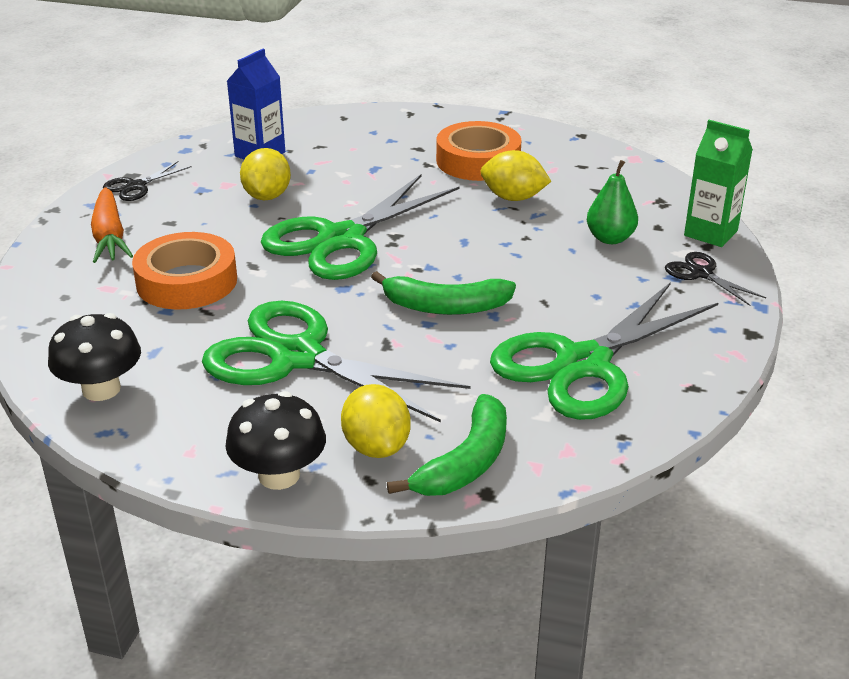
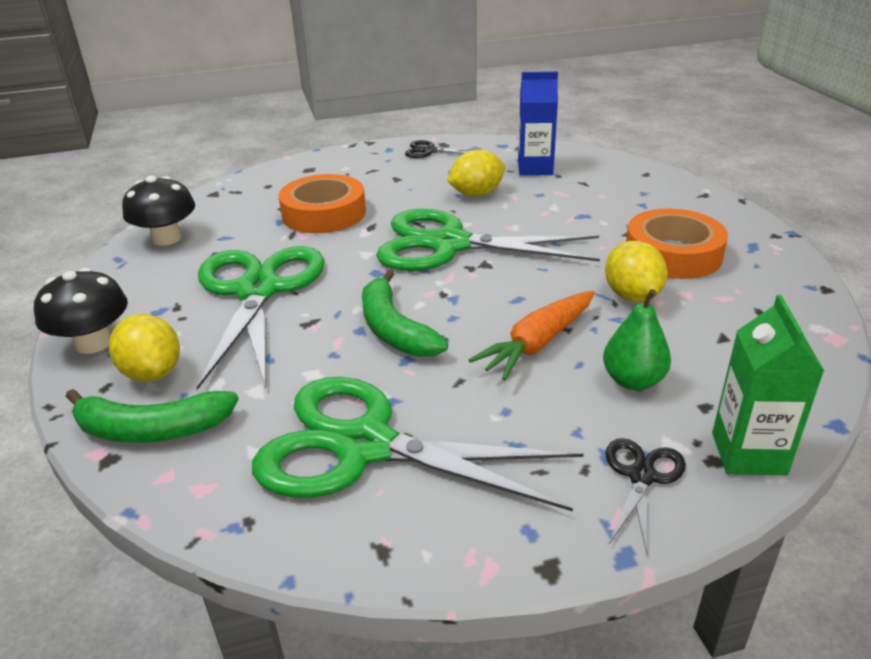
camera: 60 degrees right, 0 degrees up
(109, 236) = (355, 169): orange carrot -> orange carrot (538, 343)
(376, 447) = (152, 373): yellow lemon -> yellow lemon turned 75 degrees counterclockwise

